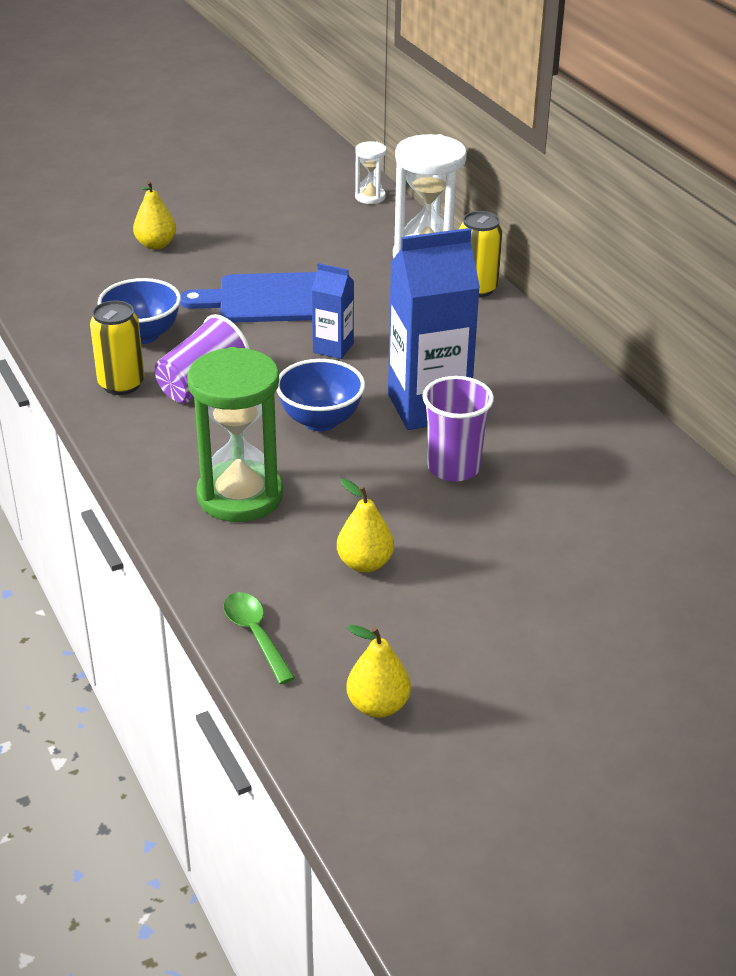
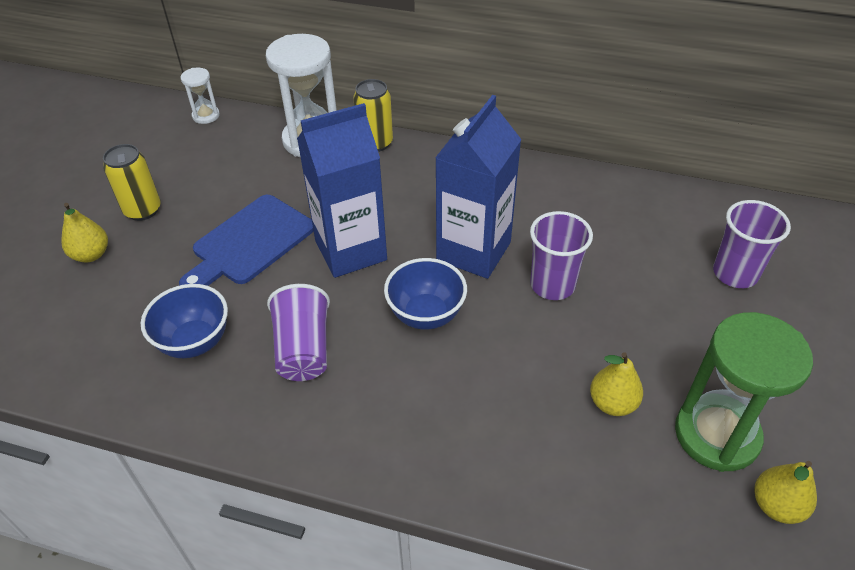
camera: 45 degrees left, 10 degrees up
(121, 384) = (240, 399): yellow can -> yellow can (143, 210)
(240, 496) = (464, 421): green hourglass -> green hourglass (716, 434)
(255, 635) = (639, 527): green spoon -> none
(333, 348) = (351, 250): blue carton -> blue carton, size x1.98
(638, 567) = (735, 273): none -> purple cup

